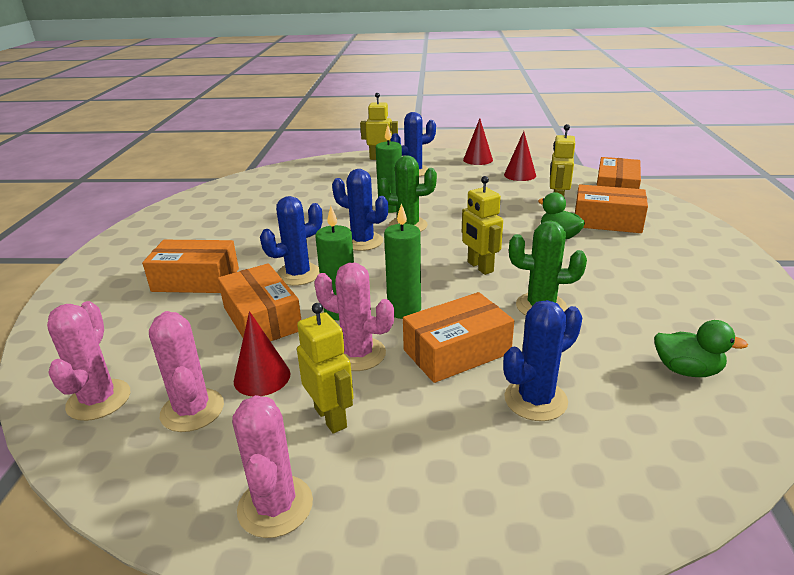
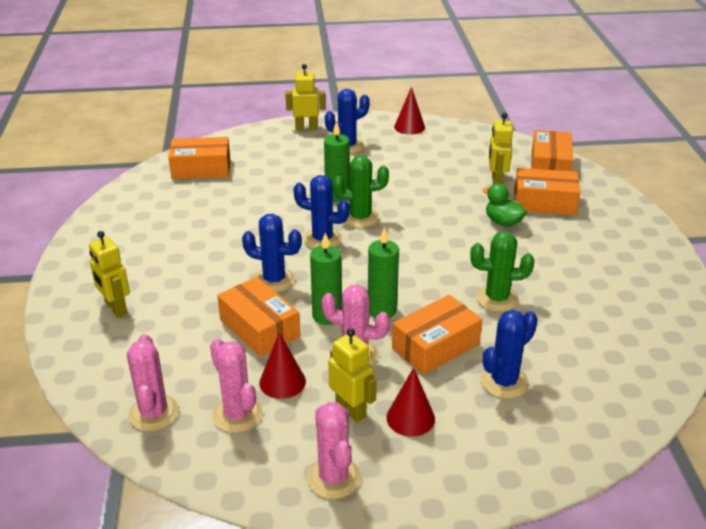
camera: 10 degrees left, 5 degrees up
(196, 280) = (179, 292): orange box -> orange box (201, 169)
(298, 274) = (274, 280): blue cactus -> blue cactus turned 60 degrees clockwise
(480, 267) = (438, 261): yellow robot -> yellow robot (115, 308)
(520, 175) = (455, 147): red cone -> red cone (410, 418)
(686, 370) = (614, 348): green duck -> none

